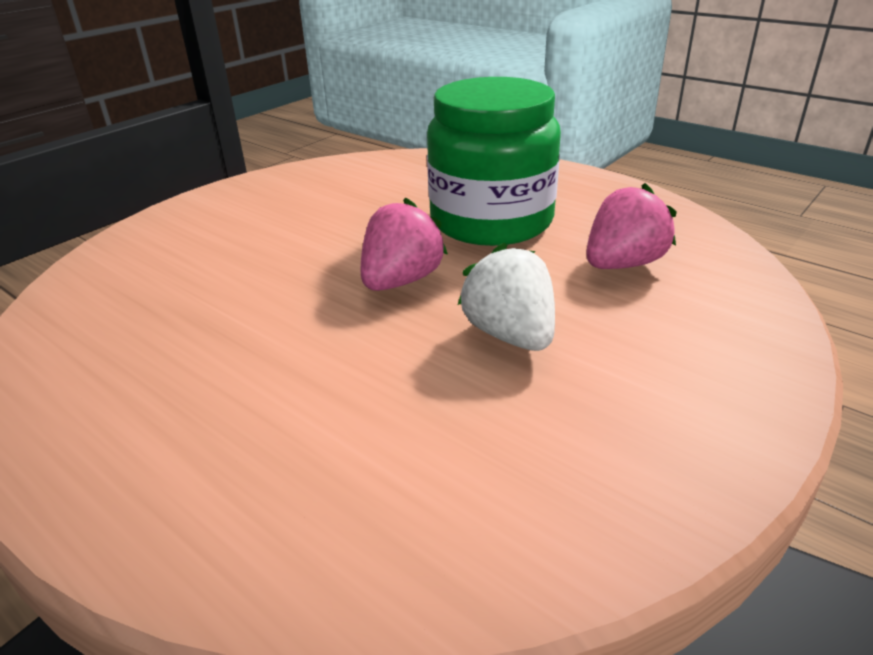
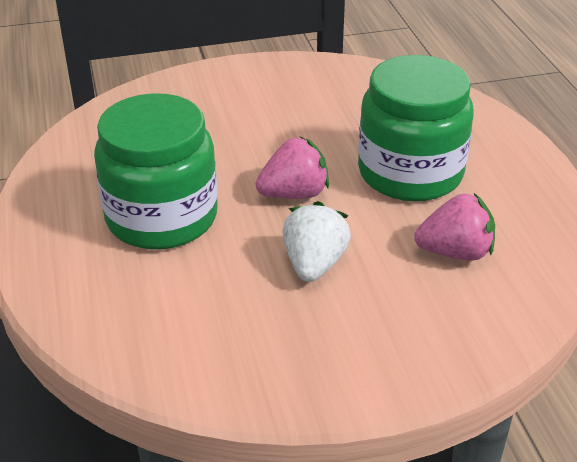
camera: 35 degrees right, 5 degrees up
(265, 370) = (162, 217): none -> green jar

